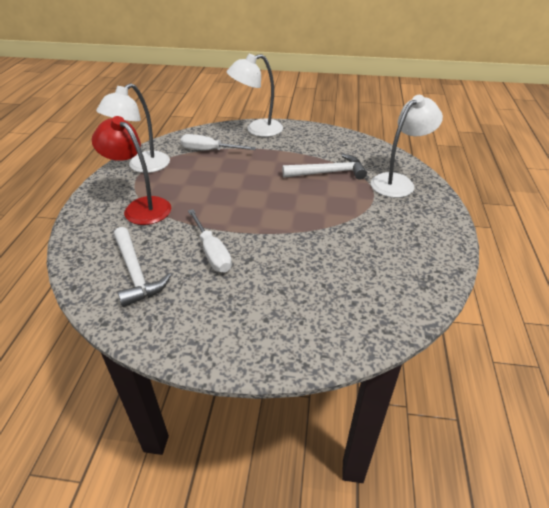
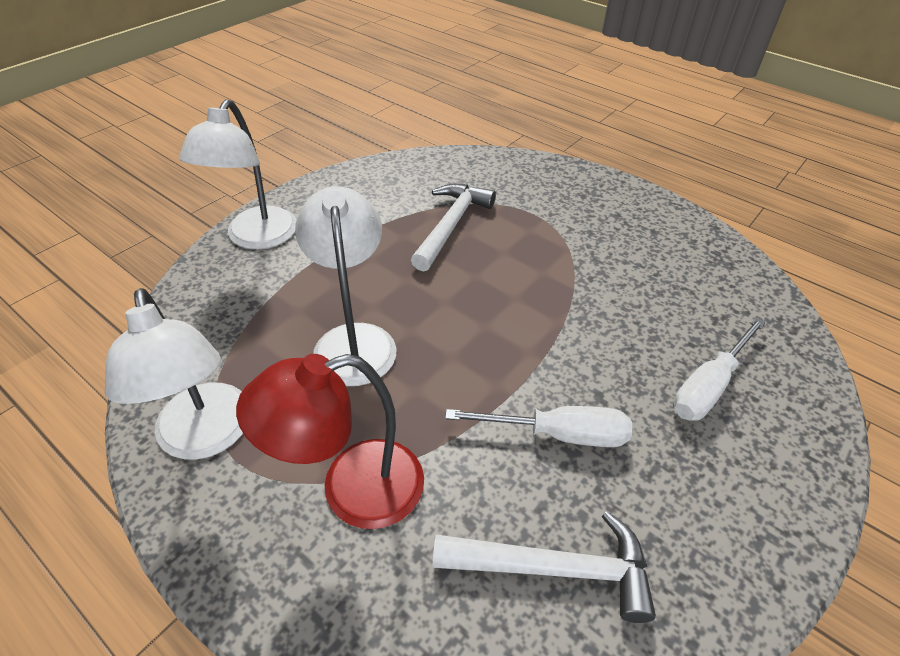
camera: 60 degrees left, 5 degrees up
(209, 150) = (256, 319): white screwdriver -> white screwdriver (709, 385)
(398, 182) = (523, 183): white lamp -> white lamp (354, 340)

